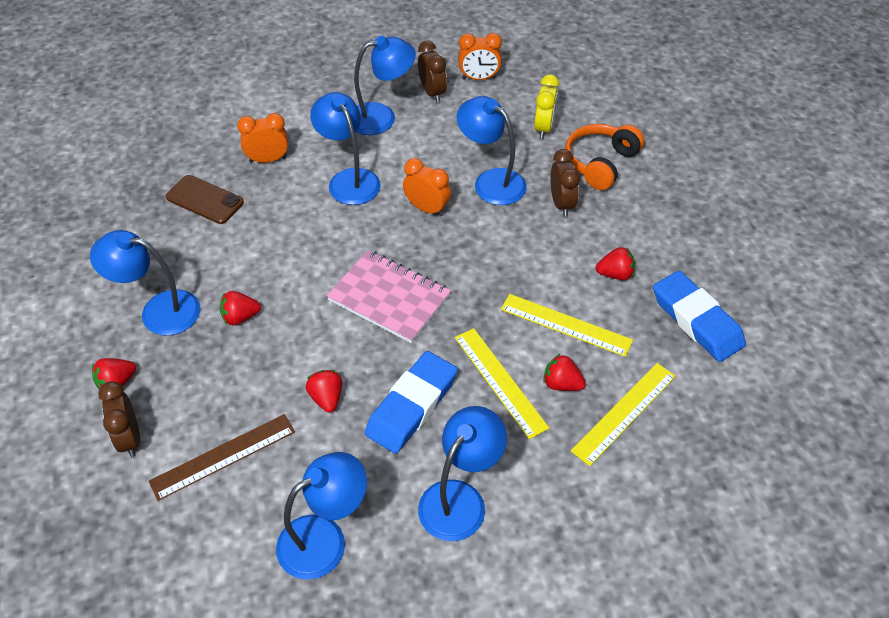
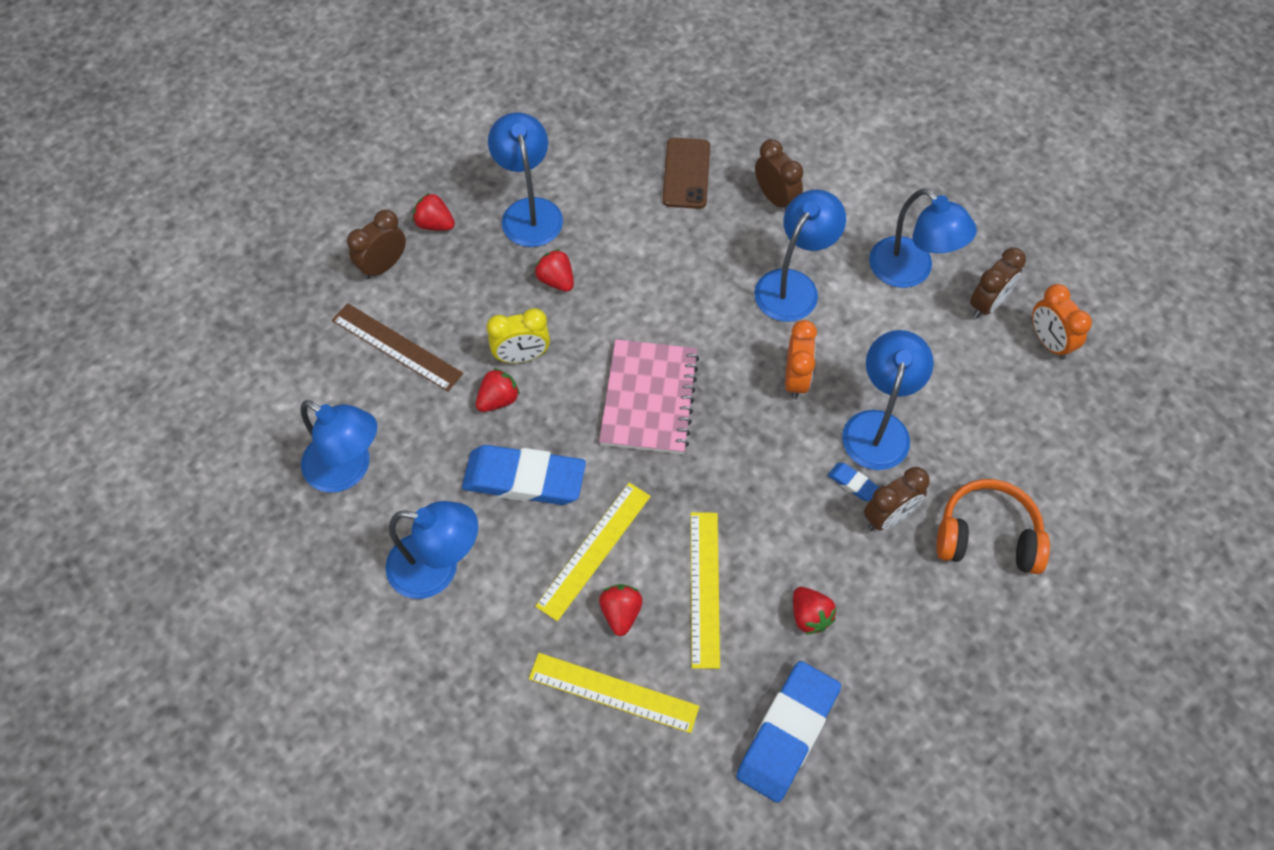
camera: 65 degrees right, 10 degrees up
(268, 160) = (775, 198): orange clock -> brown clock
(526, 211) = (853, 483): none -> blue eraser
(543, 128) = (1007, 449): yellow clock -> yellow clock (522, 356)

